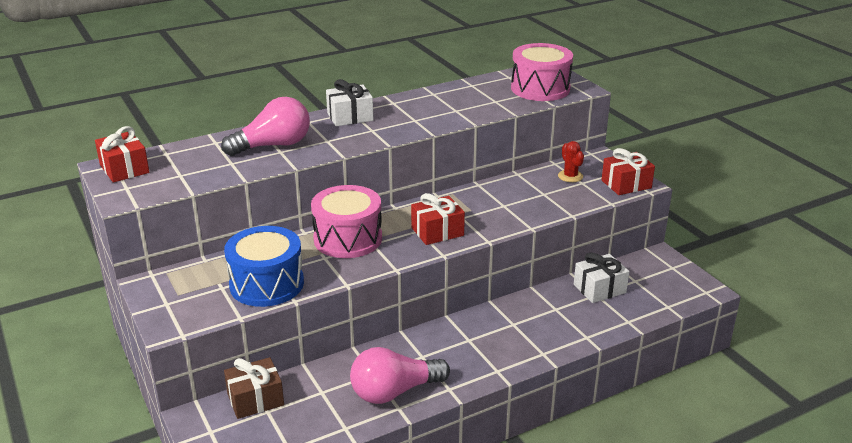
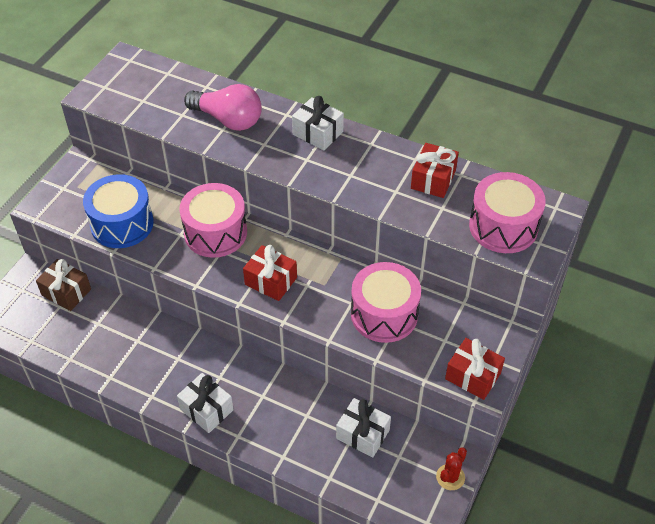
camera: 55 degrees right, 20 degrees up
(124, 169) = (128, 68): red gift -> red gift (433, 179)
(394, 391) = (125, 365): pink light bulb -> none
(497, 360) = (206, 409): none -> white gift
(531, 196) = (384, 314): none -> pink drum
(570, 176) = (448, 326): red cactus -> red cactus (450, 477)

